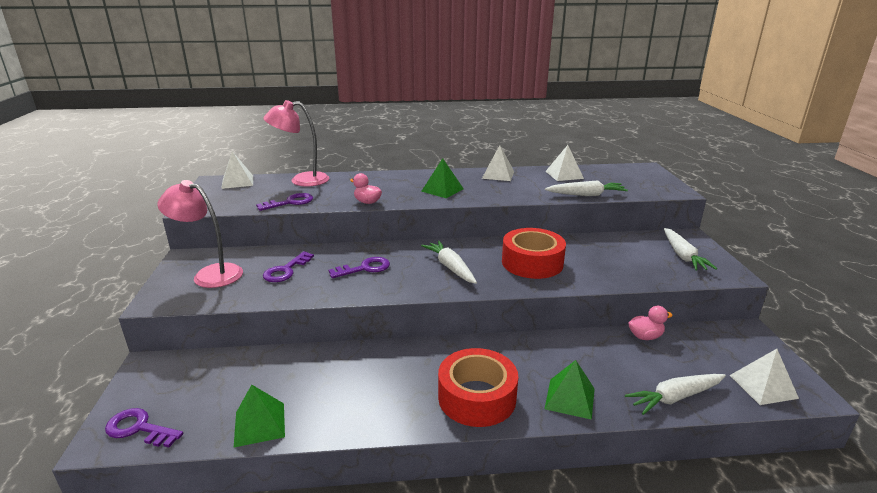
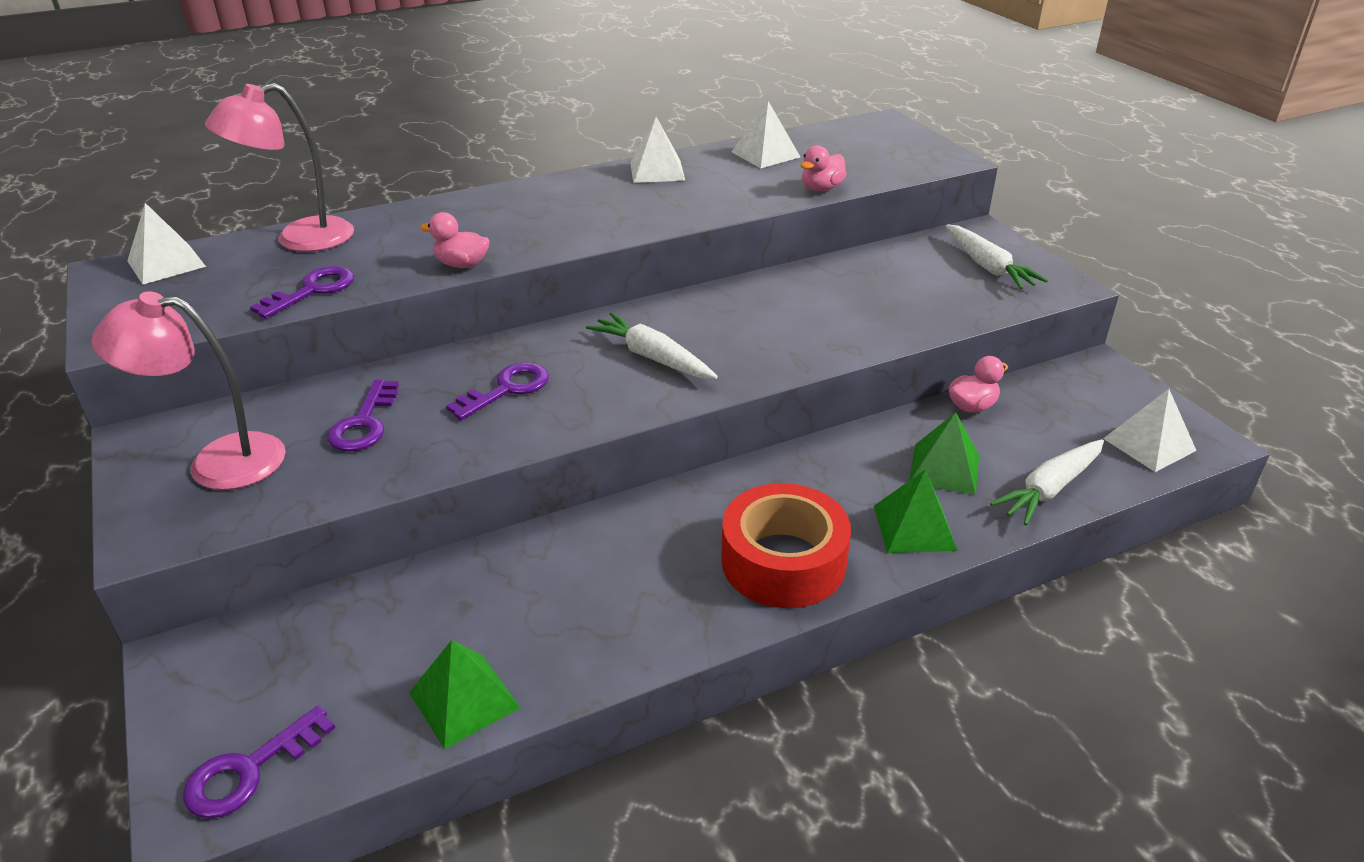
camera: 20 degrees left, 10 degrees up
(139, 429) = (250, 770): purple key -> purple key turned 45 degrees counterclockwise
(442, 190) = (580, 217): green pyramid -> green pyramid (944, 468)
(532, 263) = (777, 323): red tape -> none
(586, 195) = (821, 188): white carrot -> pink duck

